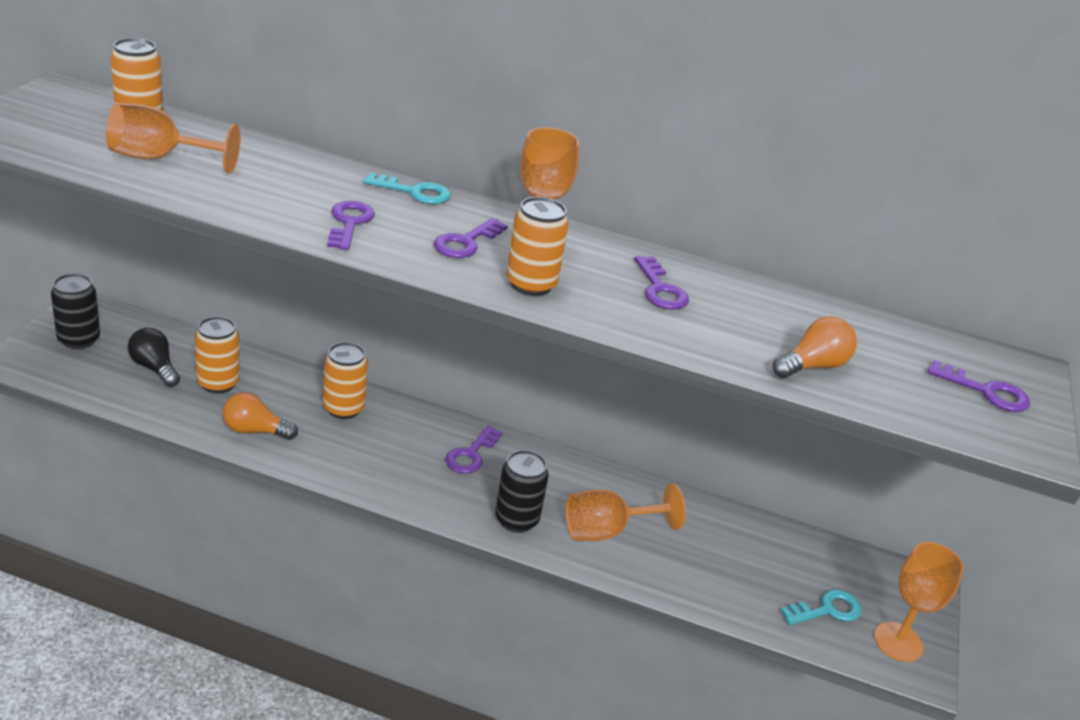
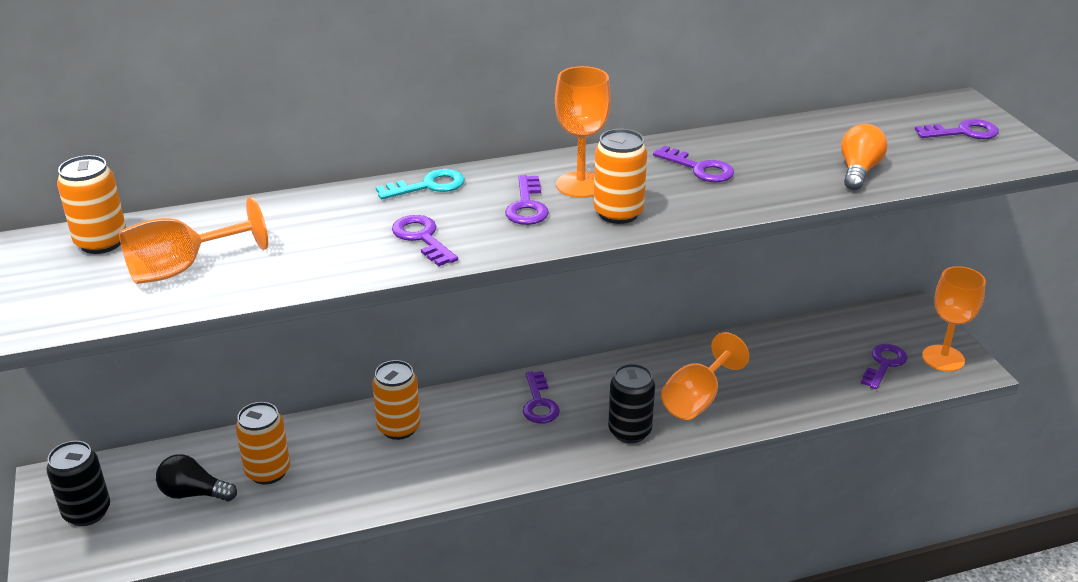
camera: 30 degrees left, 0 degrees up
(255, 430) = (351, 491): orange light bulb -> none
(827, 610) = (884, 364): turquoise key -> purple key

